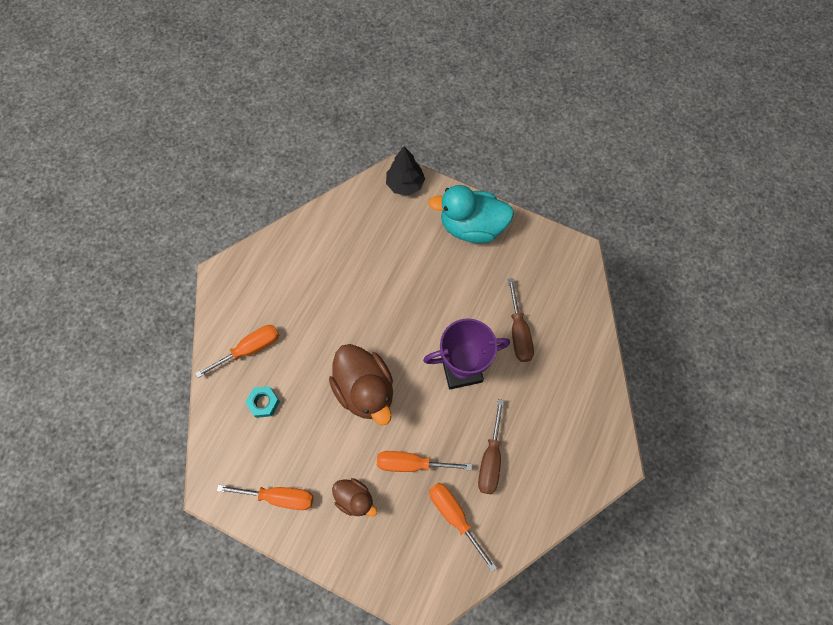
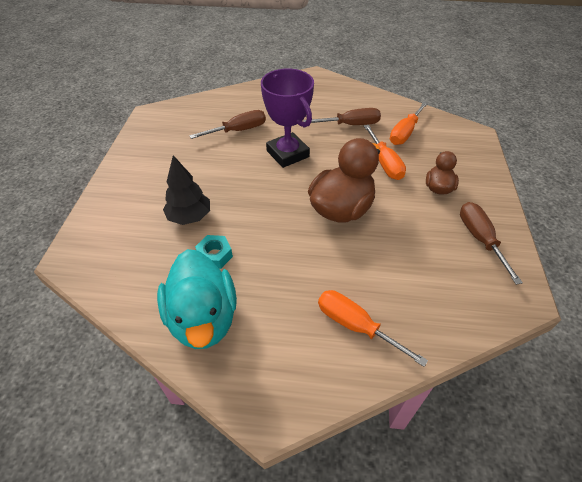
camera: 110 degrees left, 20 degrees down
(264, 403) = (406, 286): turquoise nut -> turquoise nut (214, 255)
(279, 497) = (480, 239): orange screwdriver -> brown screwdriver
(405, 184) = (84, 244): black tree -> black tree (189, 217)
(471, 227) = (136, 179): turquoise duck -> turquoise duck (203, 318)

